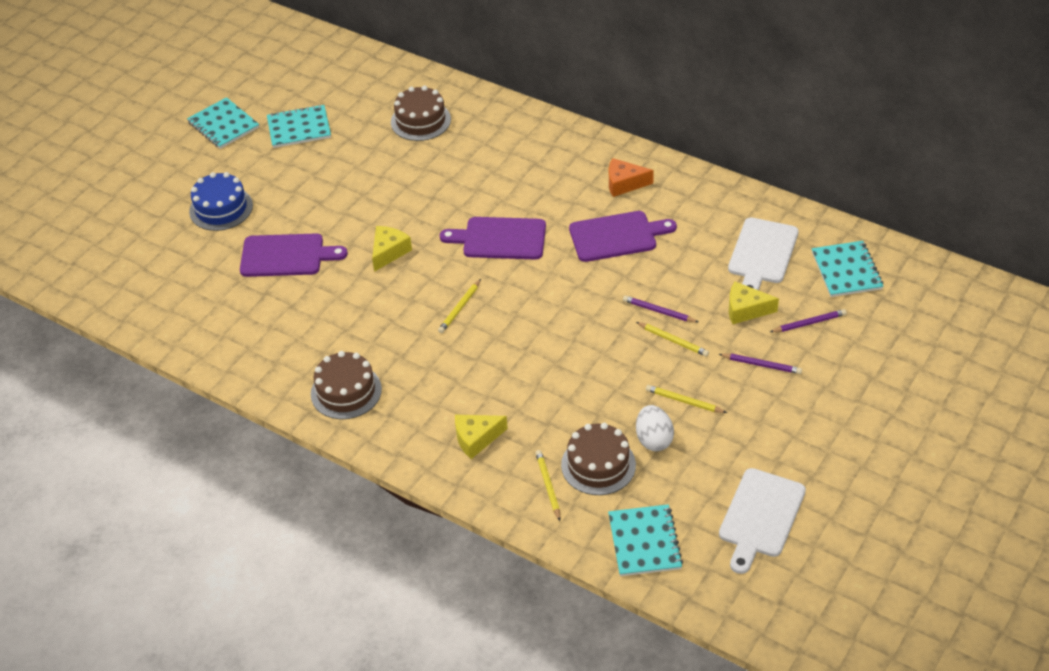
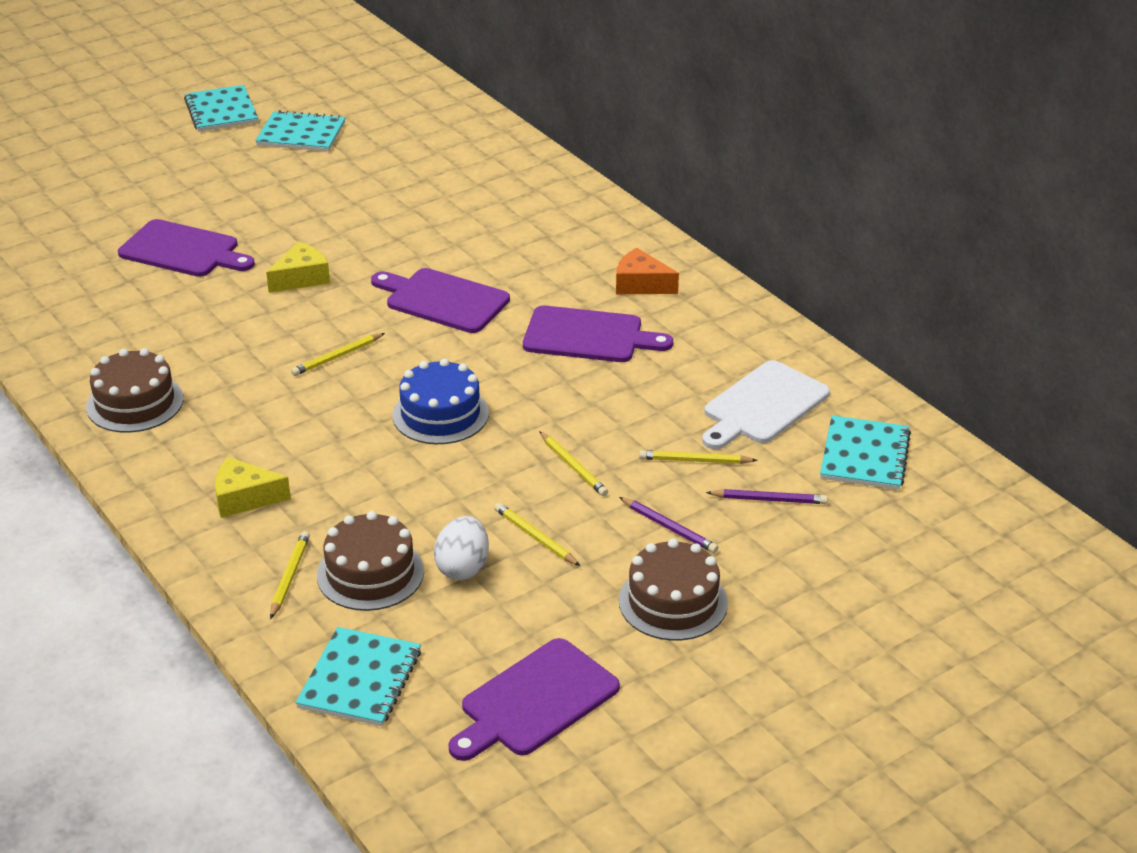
camera: 20 degrees right, 10 degrees down
(221, 208) = (151, 187): blue cake -> blue cake (440, 414)
(420, 121) = (445, 161): brown cake -> brown cake (673, 602)
(658, 311) = (579, 429): purple pencil -> none
(745, 310) = (694, 460): yellow cheese -> yellow pencil
(760, 516) = (535, 701): white cutting board -> purple cutting board

